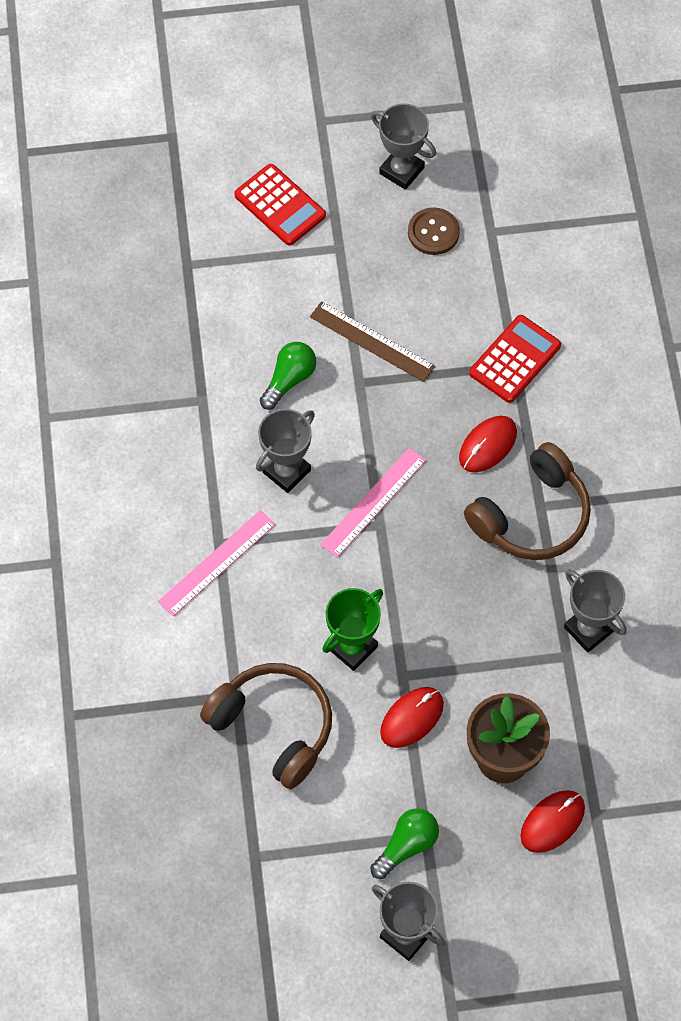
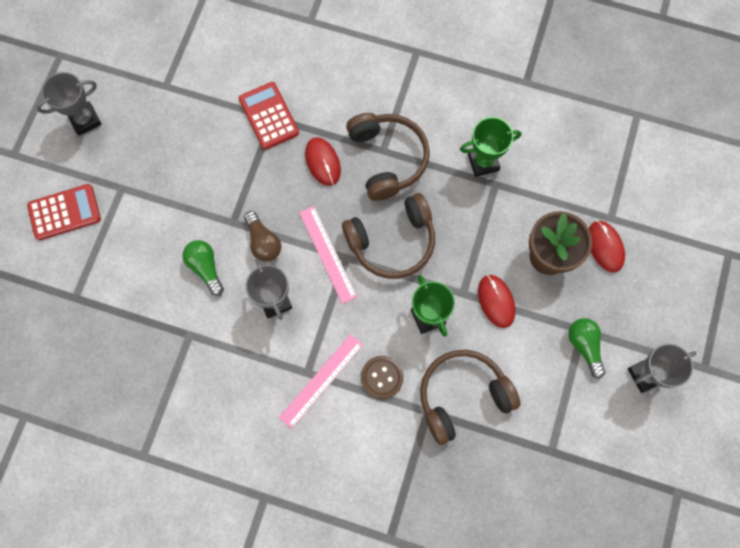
camera: 65 degrees left, 10 degrees up
(217, 562) = (321, 380): pink ruler -> pink ruler turned 60 degrees clockwise
(352, 426) = (263, 242): none -> brown light bulb
(372, 341) = (206, 200): brown ruler -> none
(426, 568) = (392, 242): none -> brown headphones
(433, 232) = (145, 122): brown button -> brown button (382, 377)
(588, 629) = (483, 162): grey trophy -> green trophy

